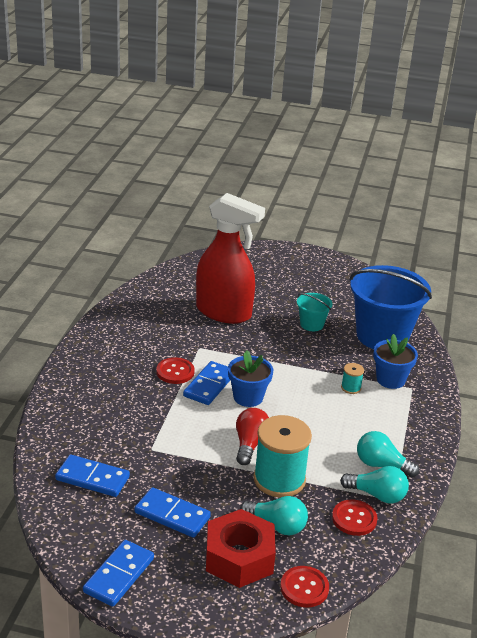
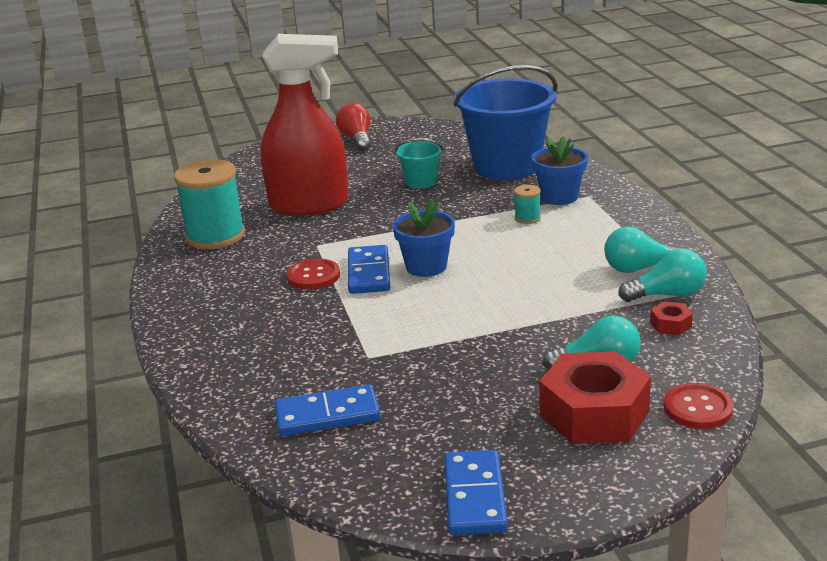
camera: 25 degrees left, 5 degrees down
(172, 515) = (468, 408): blue domino -> none
(250, 444) = (478, 306): red light bulb -> red light bulb (356, 140)
(279, 479) = (549, 324): turquoise spool -> turquoise spool (215, 236)
(354, 519) = (670, 324): red button -> red nut

